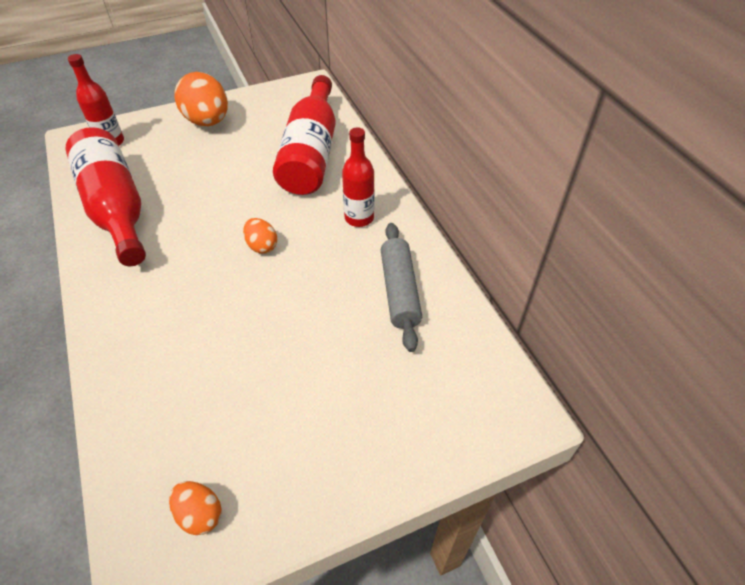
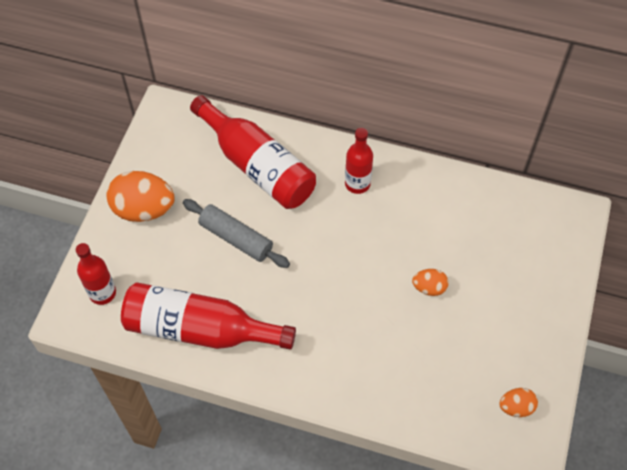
camera: 50 degrees left, 10 degrees up
(262, 246) = (332, 258): orange egg -> orange egg (429, 288)
(399, 291) = (443, 207): grey rolling pin -> grey rolling pin (236, 238)

